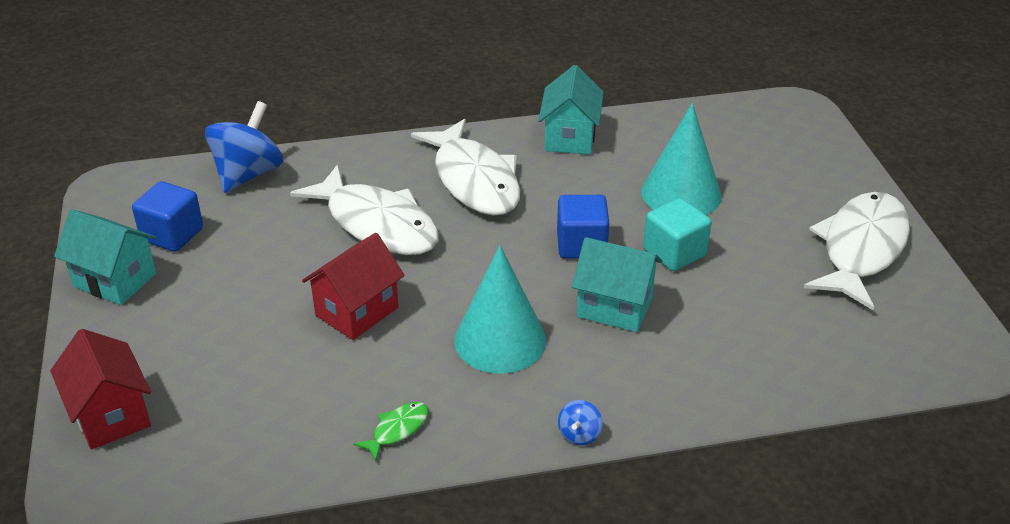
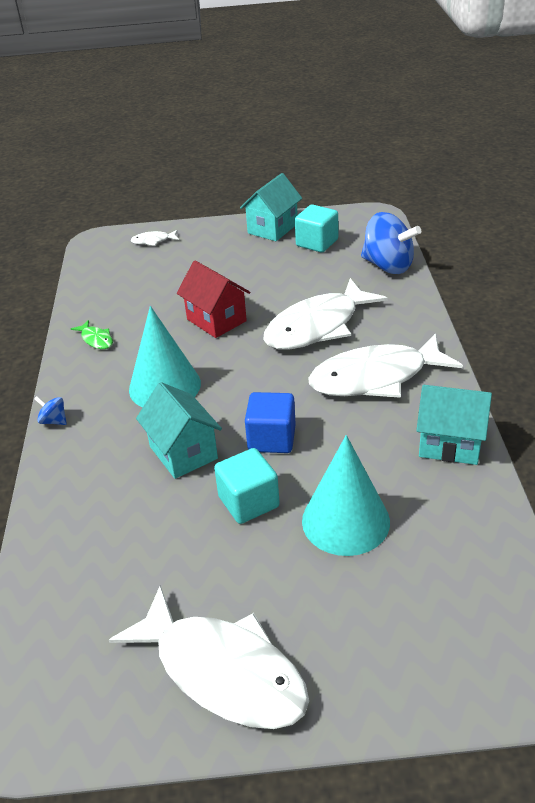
camera: 100 degrees right, 0 degrees up
(111, 415) = (153, 241): red house -> white fish
(172, 234) = (317, 243): blue cube -> turquoise cube
(614, 307) = (183, 452): turquoise house -> turquoise house turned 60 degrees counterclockwise

